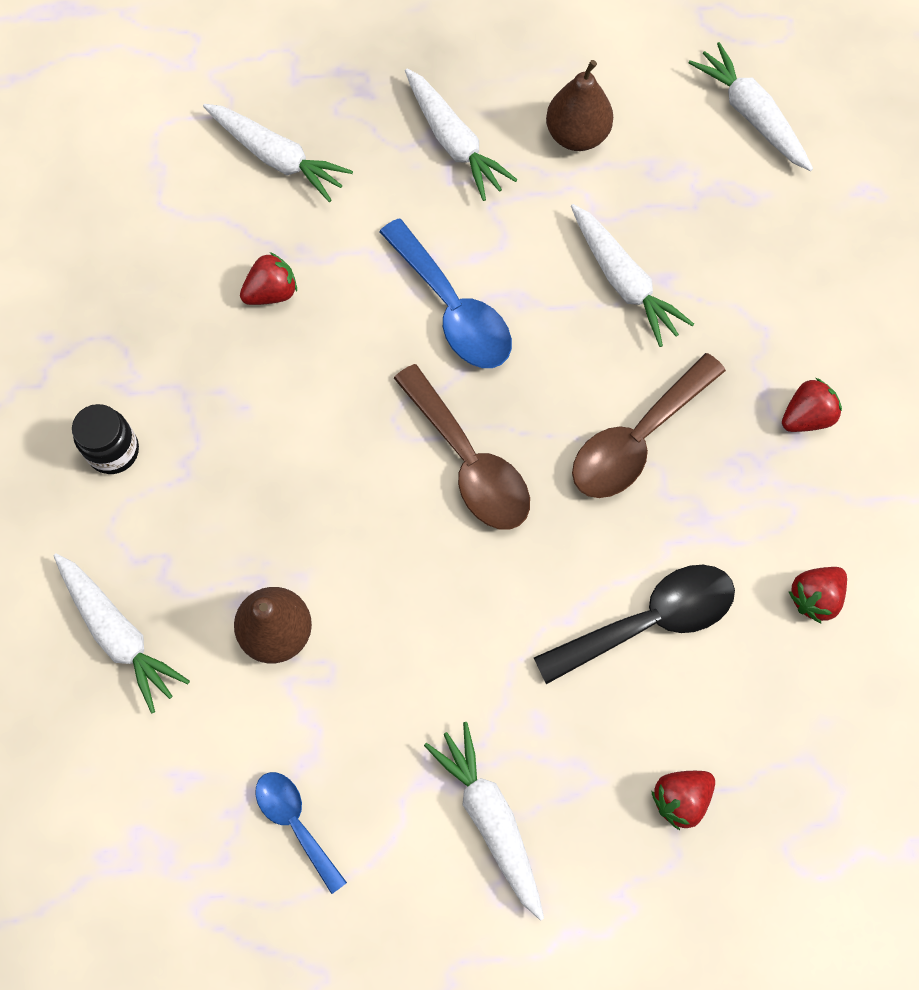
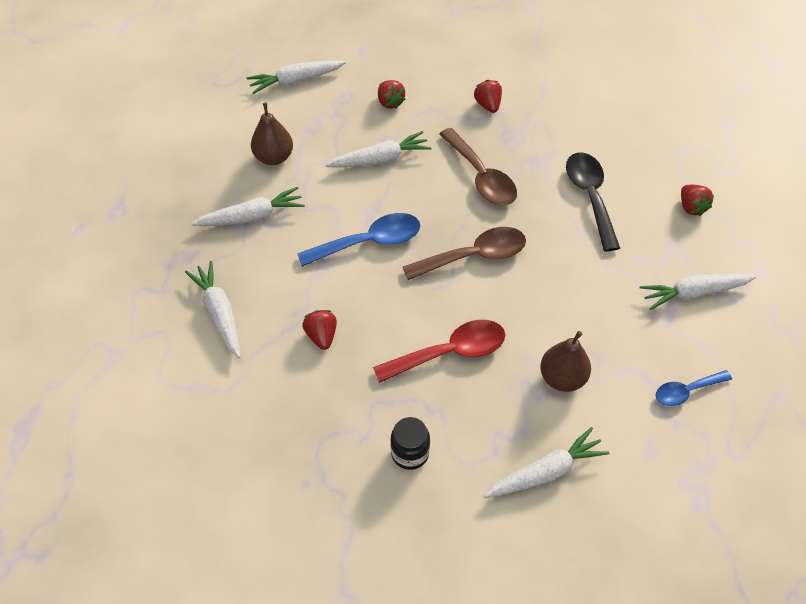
camera: 75 degrees left, 15 degrees down
(277, 157) = (219, 313): white carrot -> white carrot turned 75 degrees counterclockwise
(283, 465) = (449, 353): none -> red spoon
(814, 597) = (590, 127): red strawberry -> red strawberry (390, 102)

